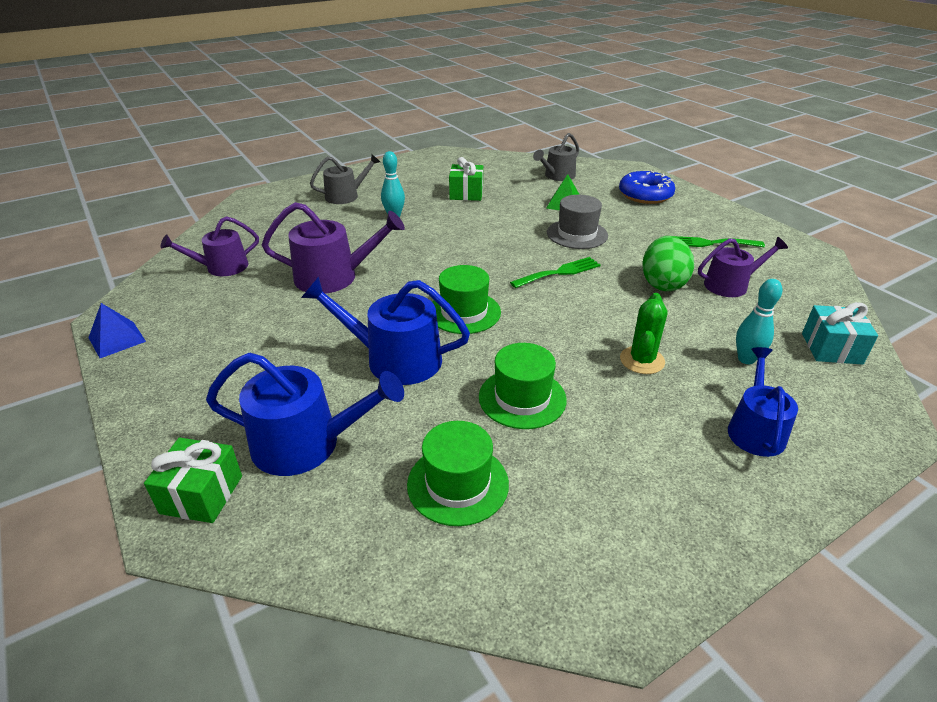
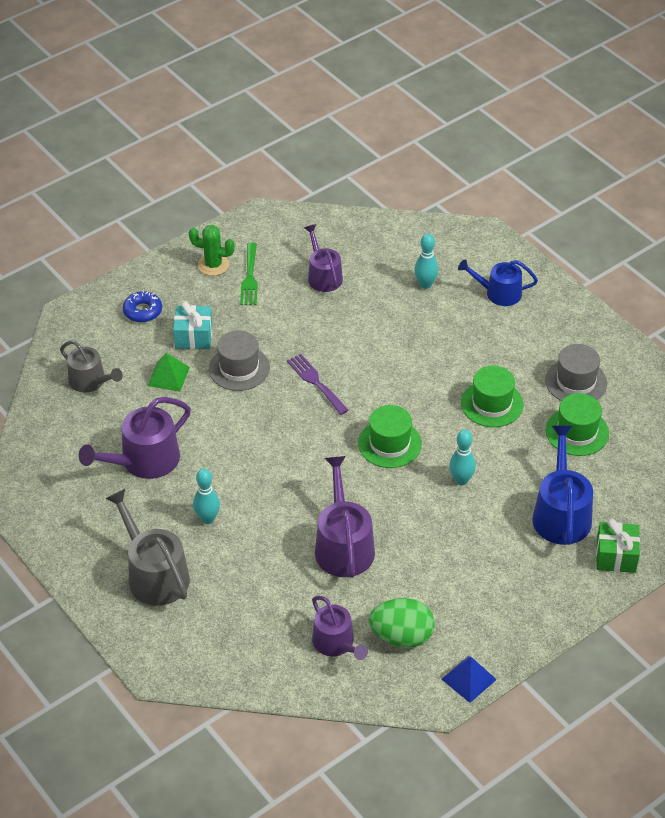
camera: 95 degrees left, 10 degrees up
(346, 196) = (154, 574): grey watering can -> grey watering can, size x1.51
(395, 359) = (461, 480): blue watering can -> turquoise bowling pin
(466, 193) = (144, 461): green gift -> purple watering can
(559, 272) = (315, 382): green fork -> purple fork
(567, 498) = (576, 382): none -> grey hat
(642, 360) = (437, 339): green cactus -> green cactus (213, 265)
(645, 195) = (142, 311): blue donut -> blue donut, size x0.66
(663, 284) = (326, 316): green egg -> green egg (402, 636)
(831, 348) = (405, 239): turquoise gift -> turquoise gift (193, 336)

